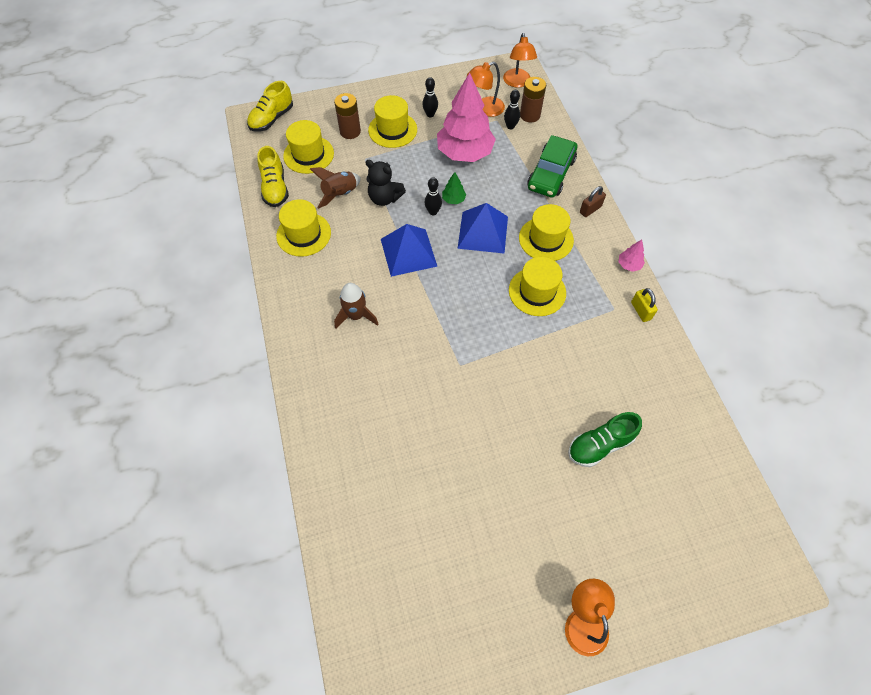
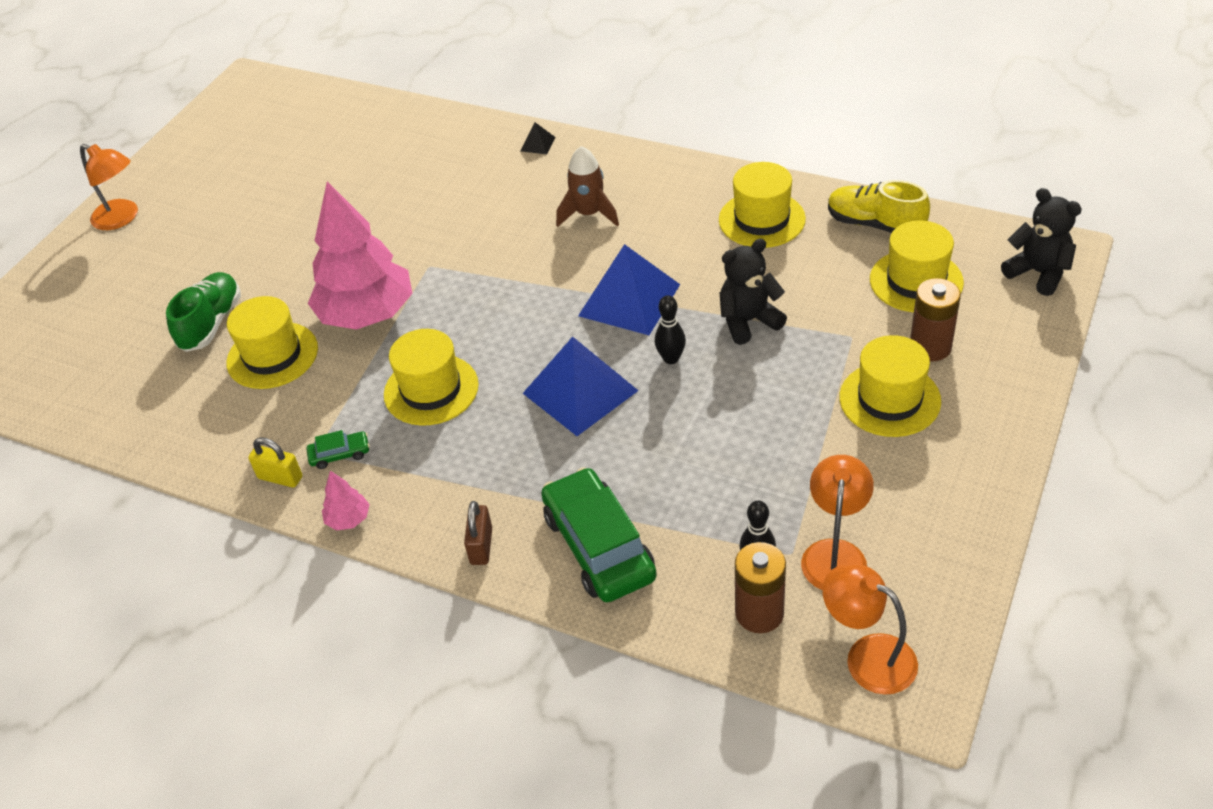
camera: 135 degrees right, 15 degrees down
(272, 119) = (1038, 273): yellow shoe -> black teddy bear
(308, 393) = (537, 144): none -> black pyramid
(340, 194) = (801, 280): brown rocket -> none
(430, 114) = (887, 467): black bowling pin -> none
(453, 199) = (670, 393): green tree -> none
(464, 153) = (752, 461): pink tree -> pink tree (367, 314)
(546, 239) = (493, 453): yellow hat -> yellow hat (272, 355)
(606, 297) = (340, 454): none -> green car

